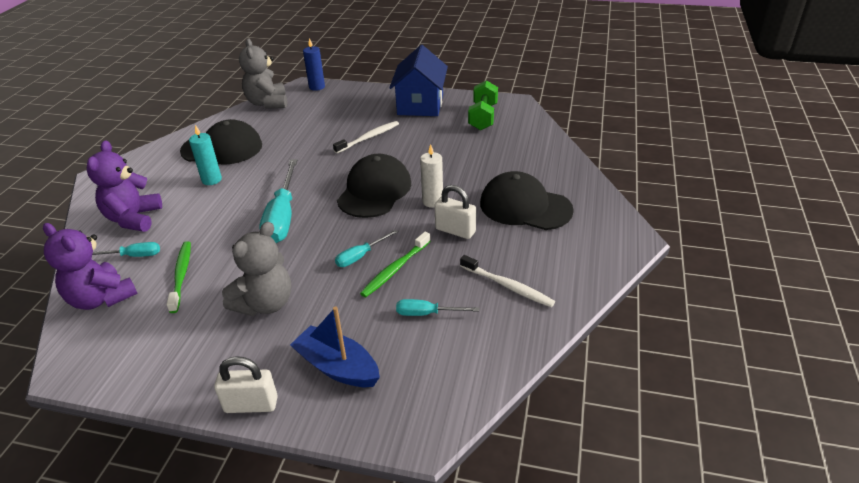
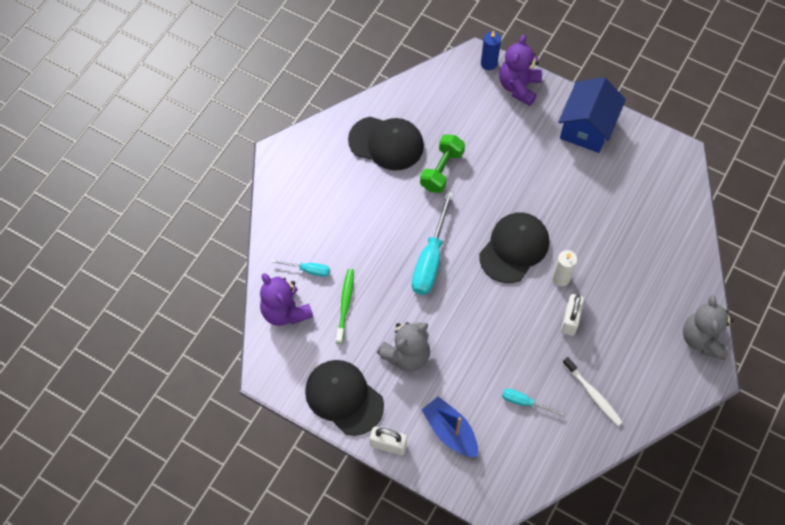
camera: 15 degrees right, 25 degrees up
(133, 219) = (307, 223): purple teddy bear -> purple teddy bear (519, 87)
(211, 180) = (374, 189): turquoise candle -> none
(267, 103) = (435, 79): grey teddy bear -> grey teddy bear (702, 339)
(360, 256) = (486, 326): turquoise screwdriver -> none
(368, 138) = (524, 168): white toothbrush -> none
(395, 269) = (511, 349): green toothbrush -> none
(455, 230) = (570, 320): white padlock -> white padlock turned 60 degrees clockwise
(483, 117) = (642, 168): green dumbbell -> green dumbbell (442, 170)
(525, 206) = (638, 309): black cap -> black cap (344, 397)

